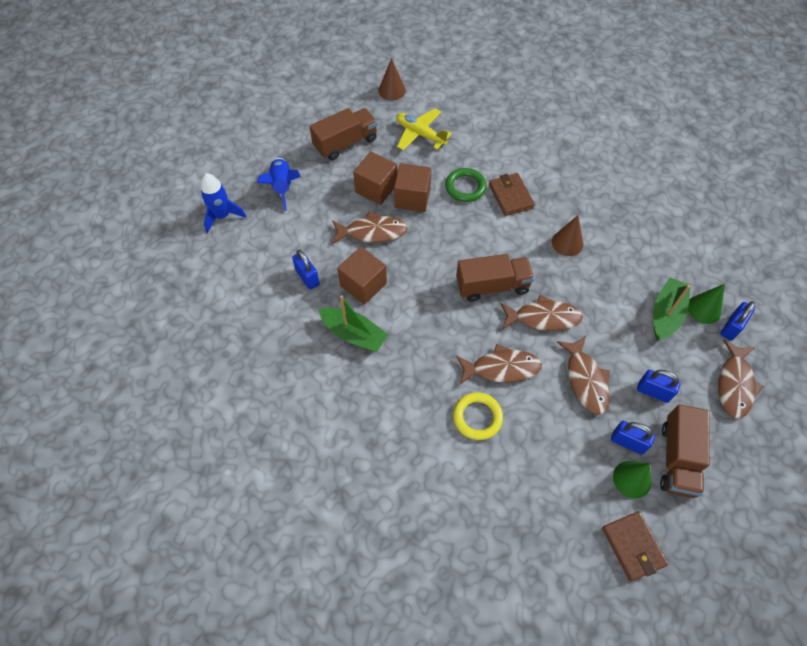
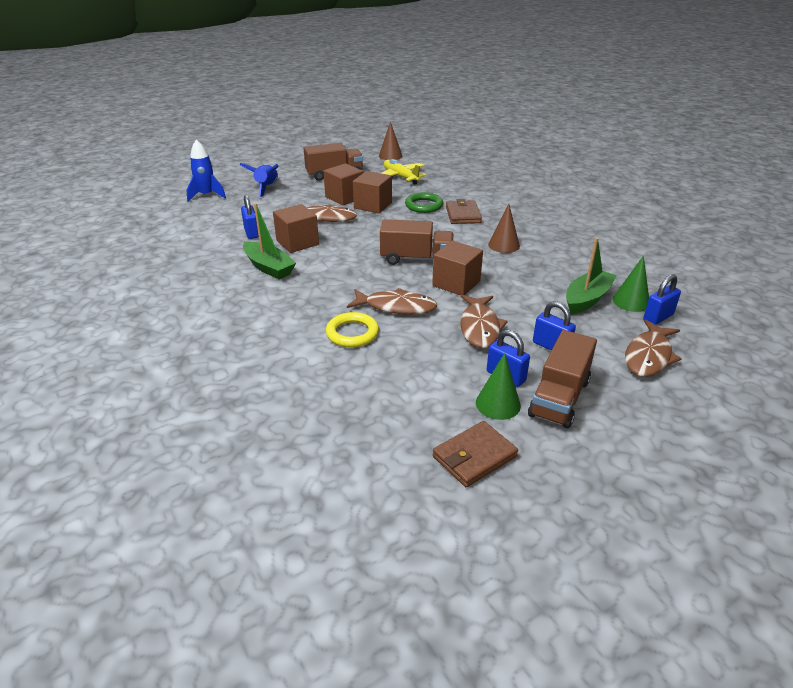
camera: 15 degrees right, 25 degrees down
(543, 318) = (456, 283): brown fish -> brown cube
(633, 546) = (474, 456): brown wallet -> brown wallet turned 60 degrees clockwise

